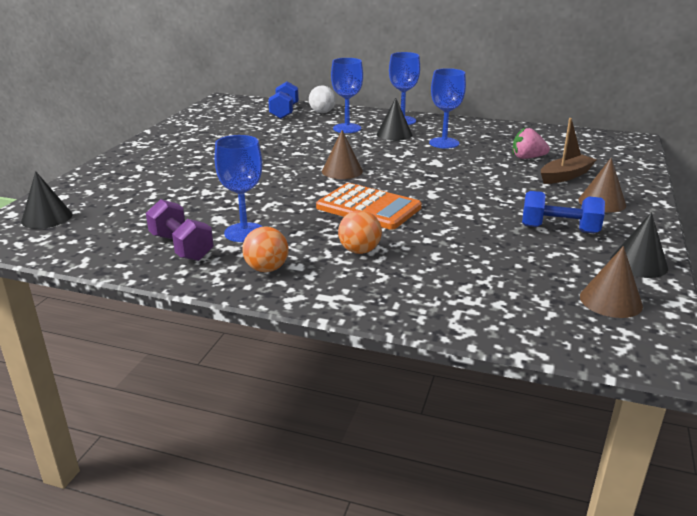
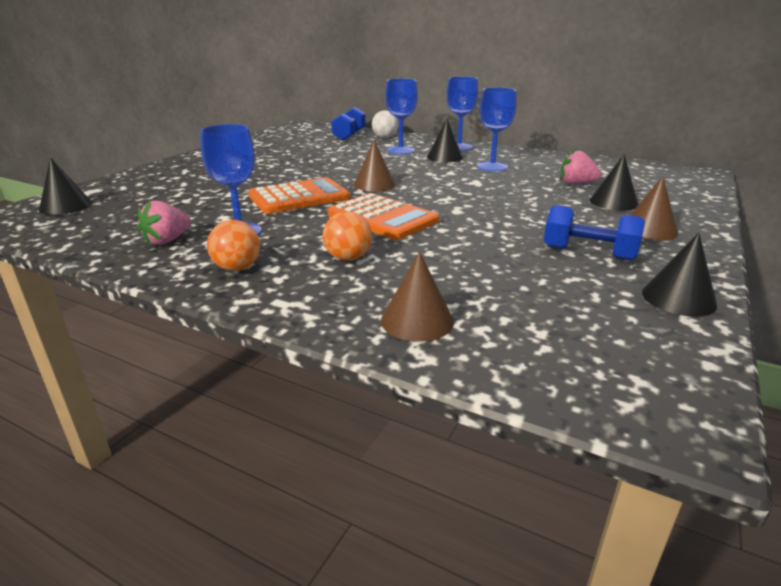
camera: 10 degrees right, 0 degrees up
(181, 247) = (167, 240): purple dumbbell -> pink strawberry
(277, 191) = (299, 197): none -> orange calculator
(565, 176) = (613, 202): brown boat -> black cone
(610, 301) = (629, 339): brown cone -> brown cone (417, 320)

